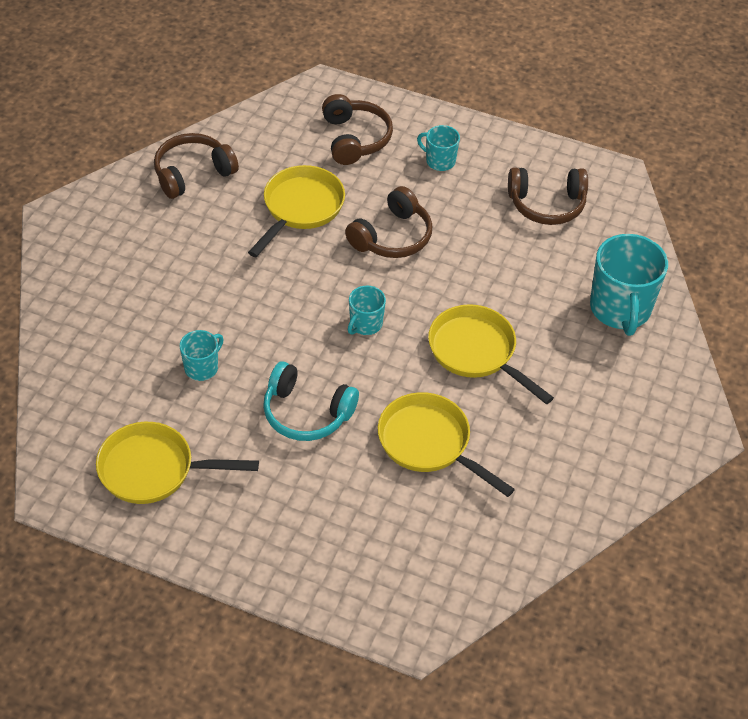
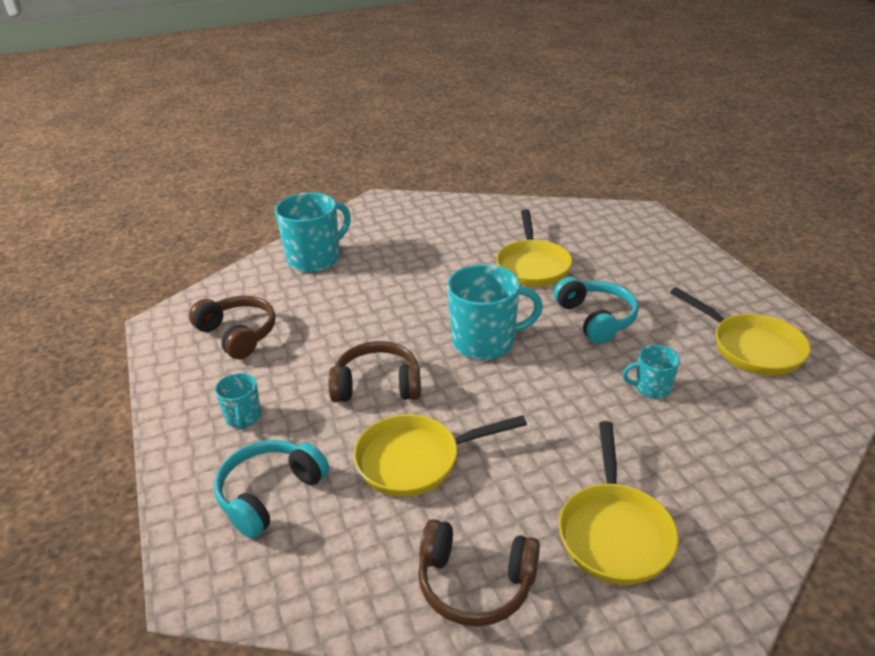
camera: 130 degrees left, 15 degrees down
(355, 139) = (270, 494): brown headphones -> turquoise headphones
(365, 324) = (485, 342): turquoise mug -> turquoise mug, size x1.93
(477, 352) = (435, 287): yellow pan -> yellow pan (614, 532)

